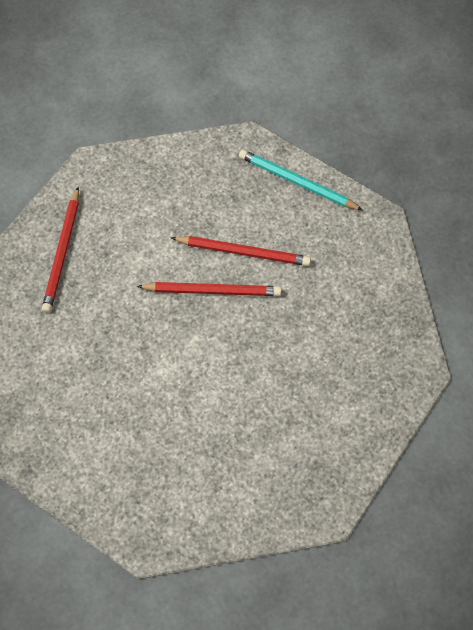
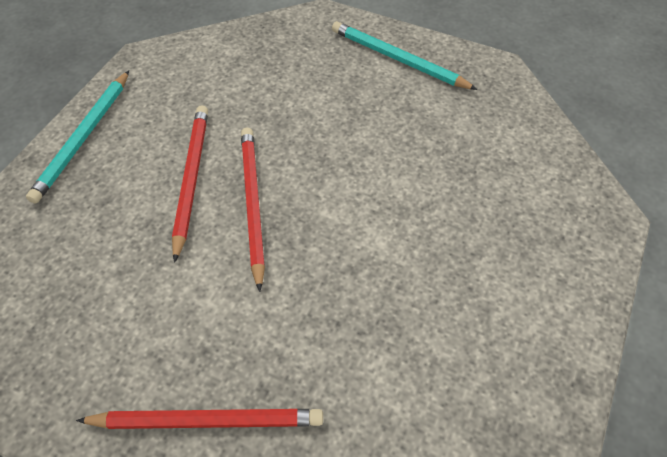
camera: 100 degrees left, 10 degrees down
(352, 426) = (398, 59): none -> turquoise pencil

